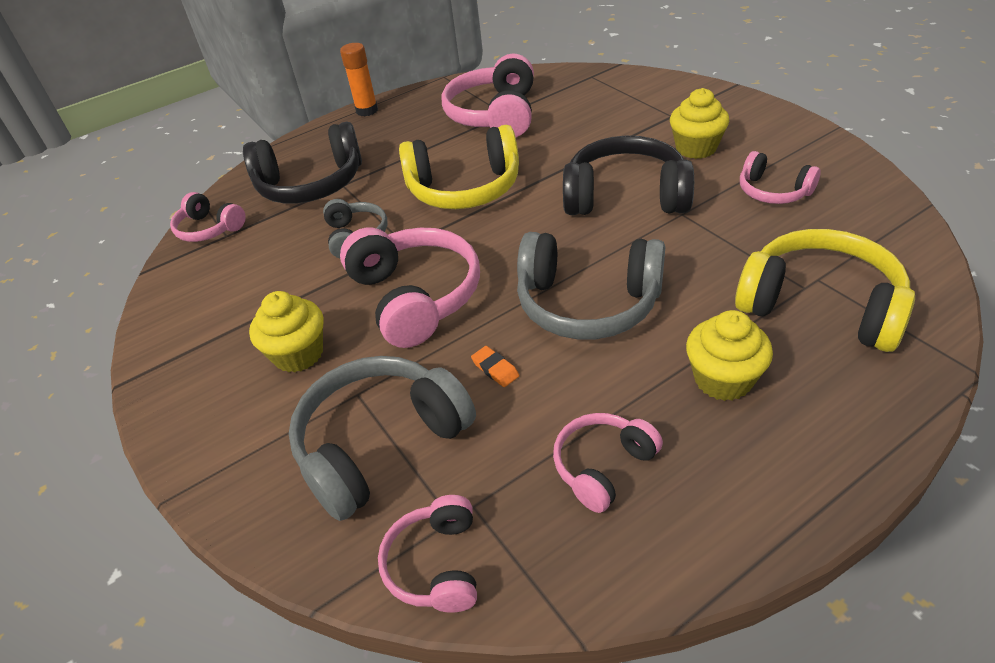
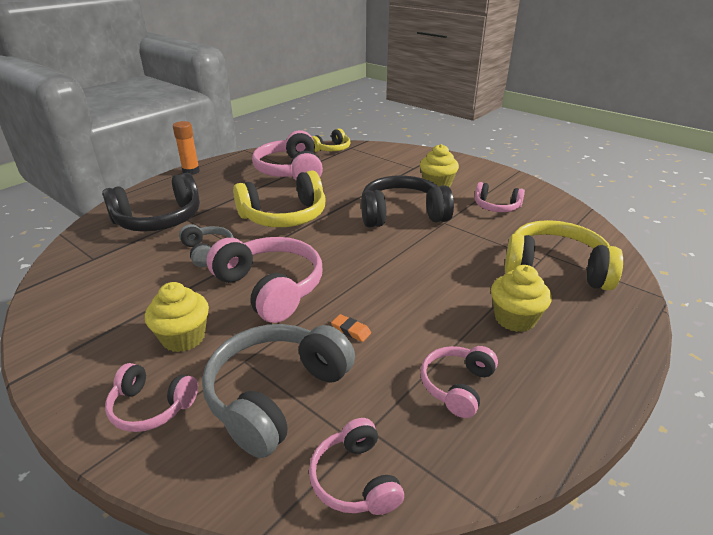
camera: 20 degrees left, 10 degrees down
(209, 229) = (76, 255): pink headphones -> pink headphones (151, 407)
(563, 78) = (332, 149): none -> yellow headphones
(587, 303) = (402, 281): grey headphones -> none

